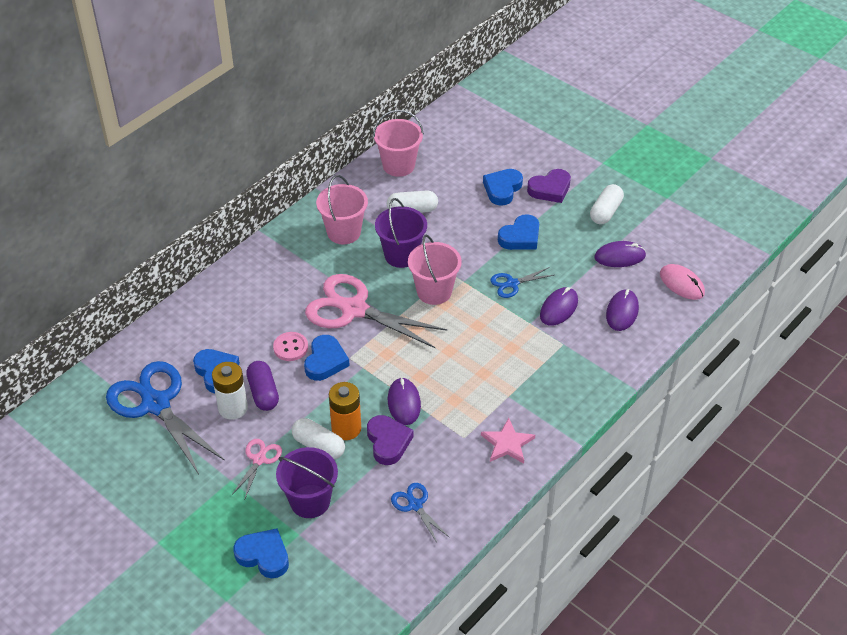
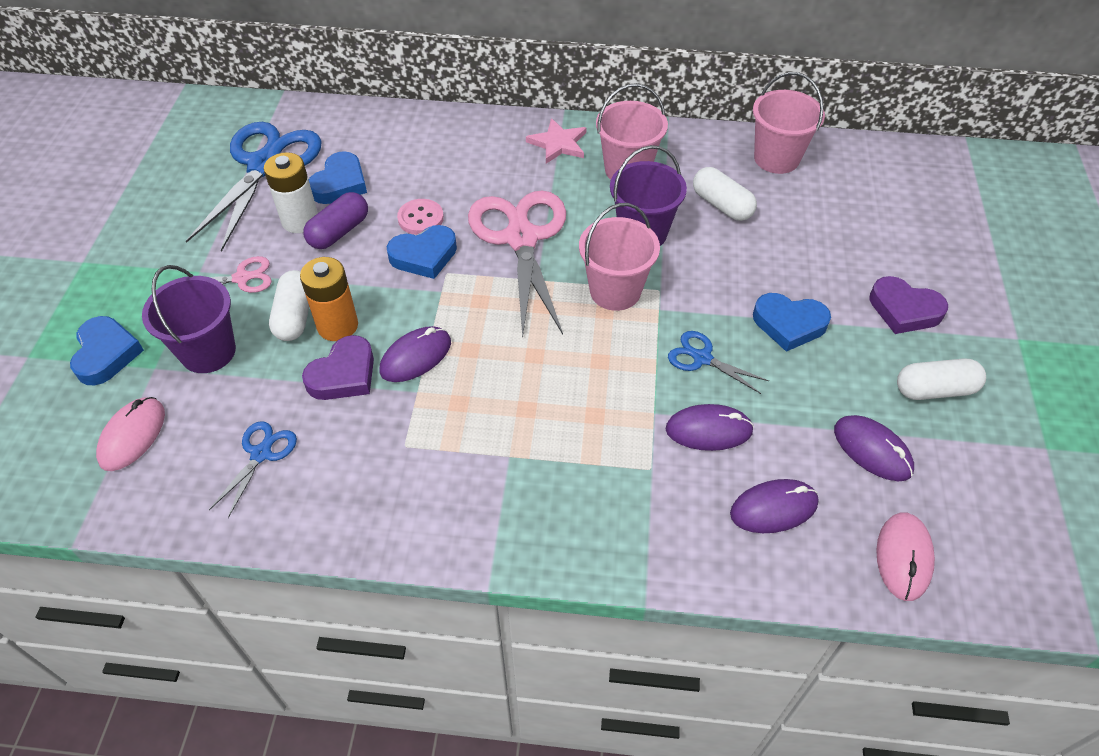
camera: 55 degrees right, 5 degrees up
(347, 564) = (132, 435): none -> pink mouse
(502, 189) = (848, 264): blue heart -> none
(507, 444) = (427, 498): pink star -> pink star (558, 144)

